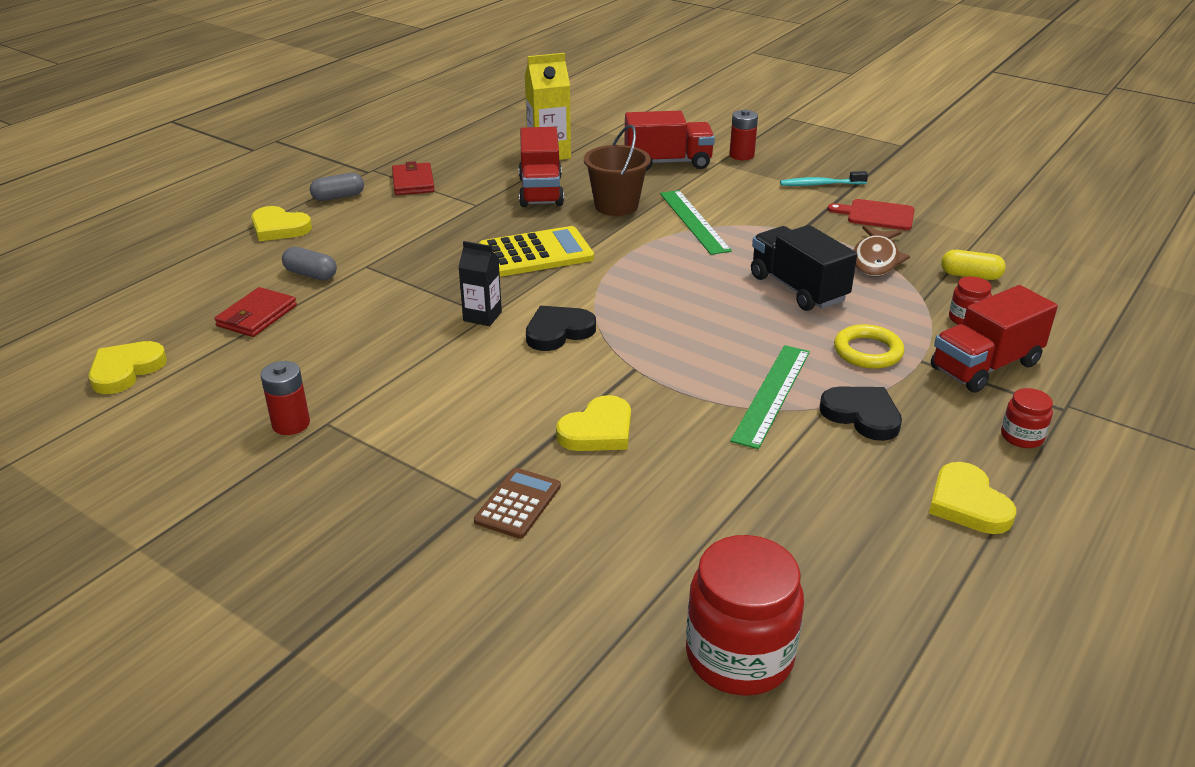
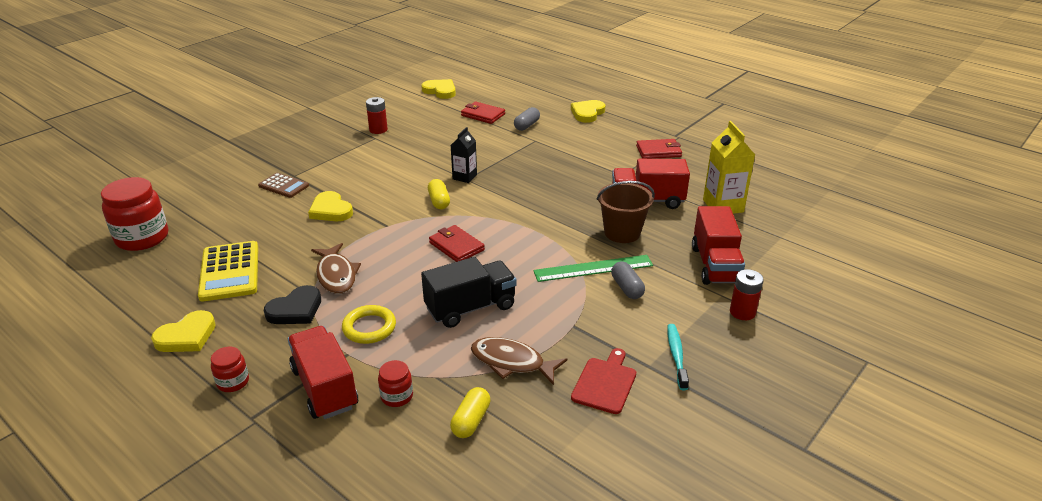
camera: 95 degrees right, 0 degrees up
(338, 197) = (632, 128): grey capsule -> grey capsule (627, 288)
(536, 253) = (544, 196): yellow calculator -> yellow calculator (229, 272)
(558, 331) = (439, 201): black heart -> yellow capsule
(673, 308) = (456, 246): none -> red wallet
(772, 394) = (336, 275): green ruler -> brown fish
(967, 503) = (187, 336): yellow heart -> yellow heart turned 150 degrees clockwise

